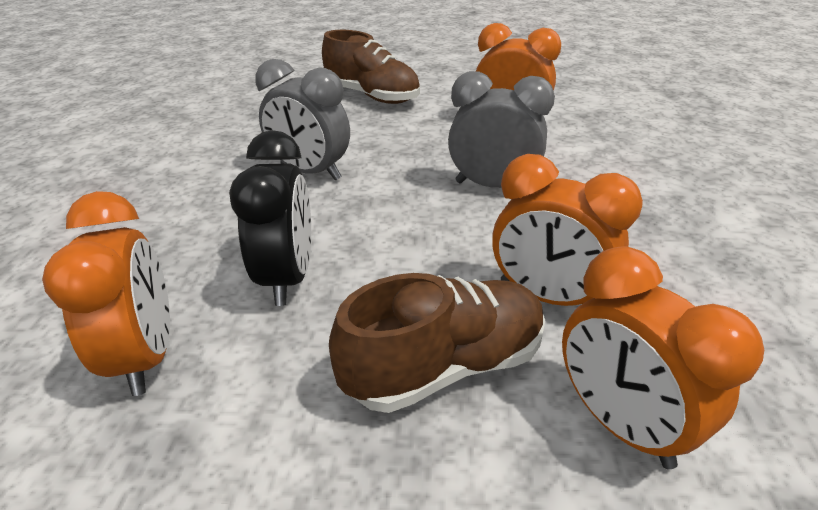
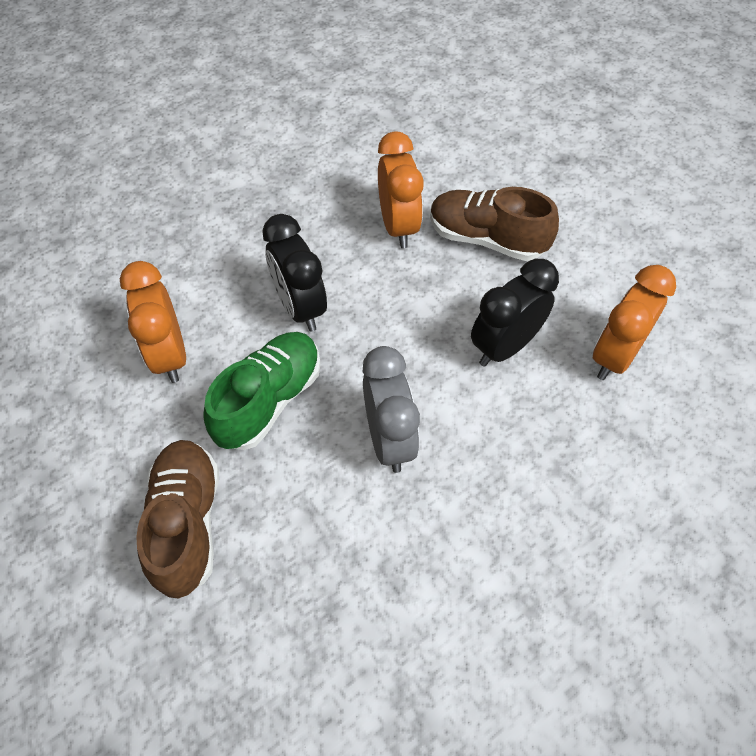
camera: 130 degrees left, 20 degrees up
(417, 143) = (269, 400): none -> green shoe
(492, 186) = (300, 308): grey clock -> black clock
(619, 422) = (454, 174): orange clock -> none

